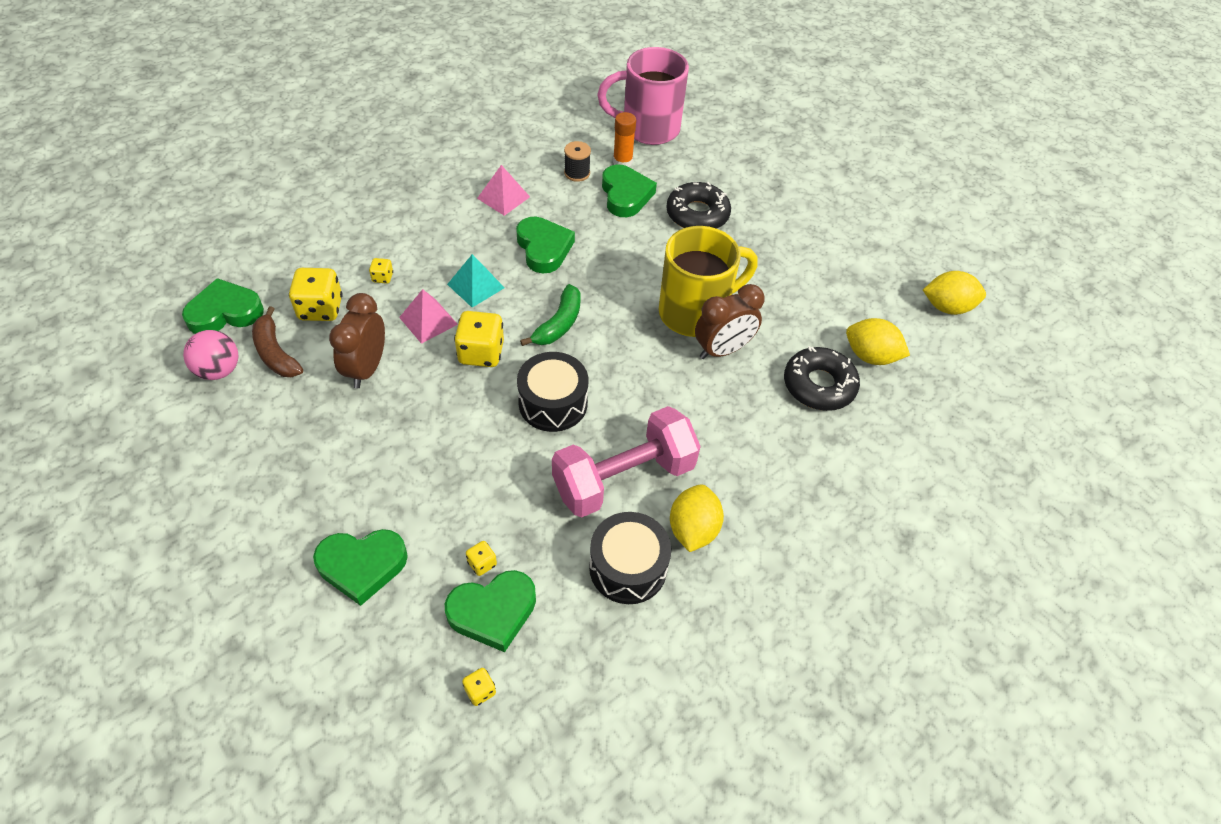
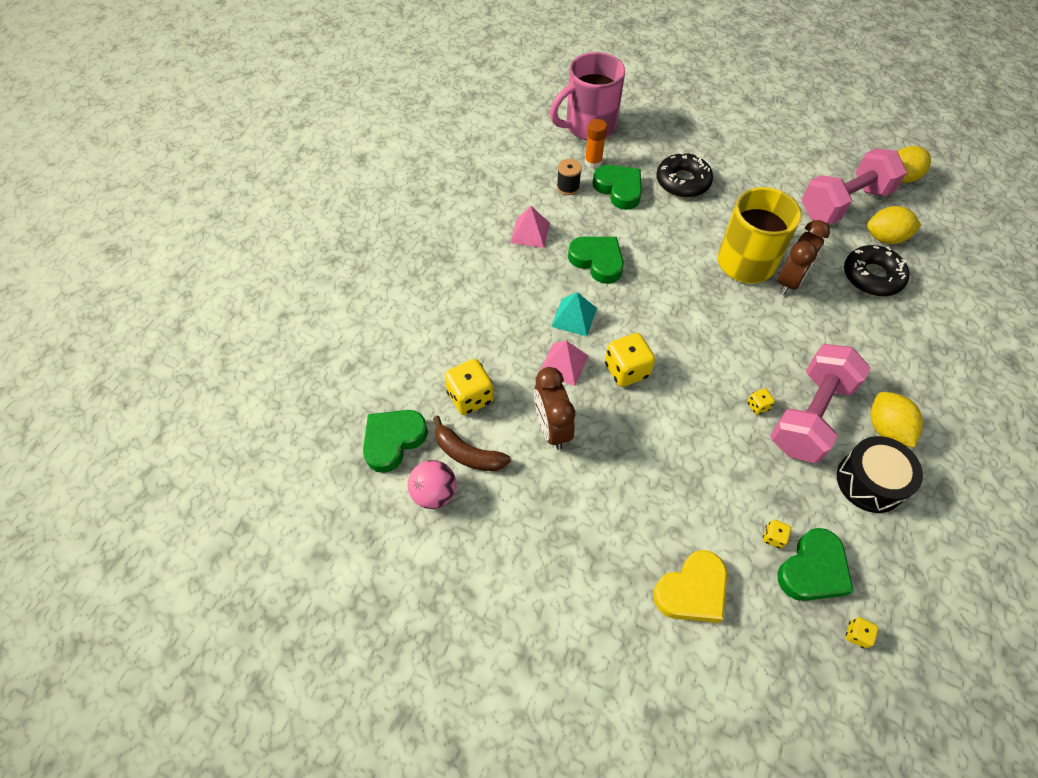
camera: 25 degrees left, 5 degrees up
(362, 566) = (692, 590): green heart -> yellow heart
(382, 277) = (496, 345): yellow dice -> yellow dice (757, 406)
(553, 403) = (712, 383): black drum -> none
(559, 324) = (661, 317): green banana -> none
(855, 304) = (843, 203): none -> pink dumbbell

